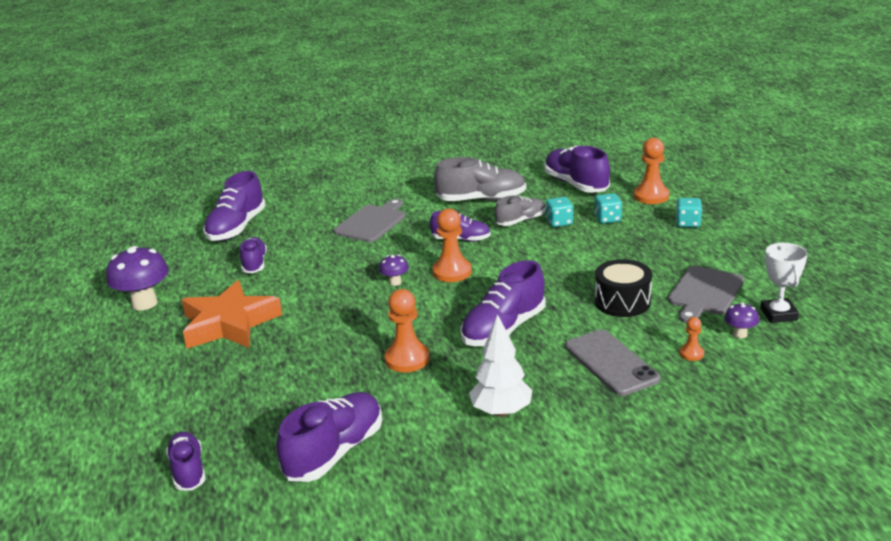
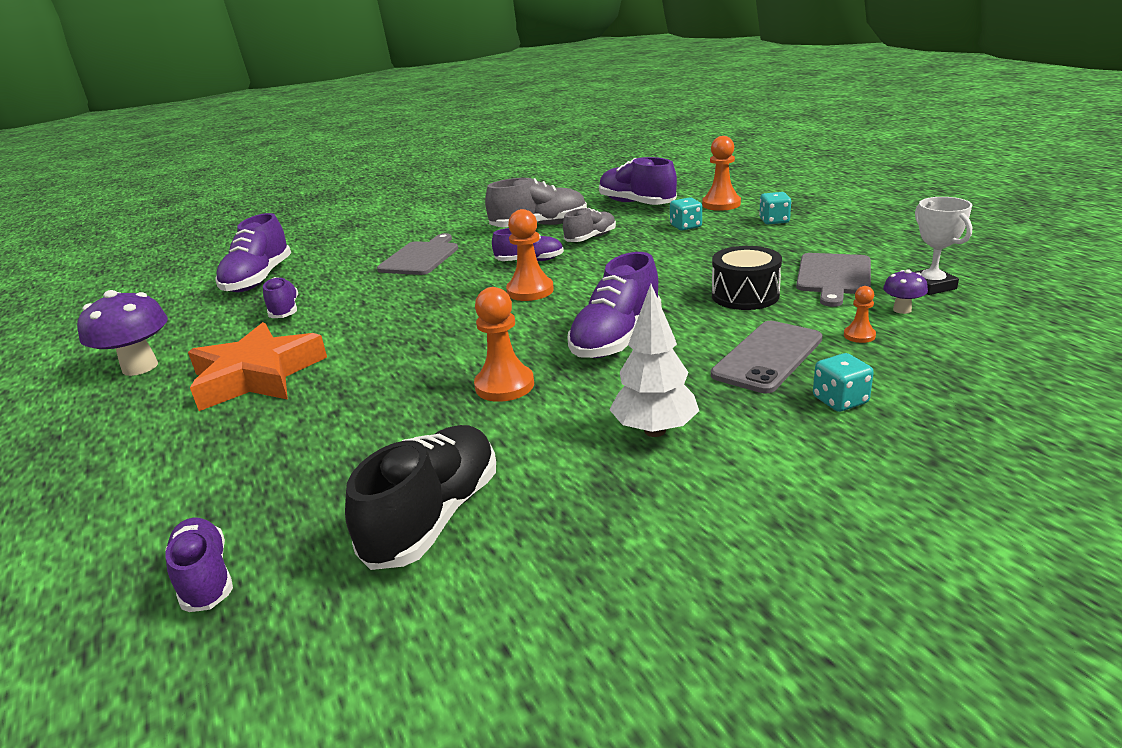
camera: 10 degrees left, 0 degrees up
(334, 452) = (434, 517): purple shoe -> black shoe
(395, 282) = (464, 308): purple mushroom -> none
(559, 222) = (634, 235): turquoise dice -> turquoise dice (840, 400)
(611, 363) = (768, 357): grey phone -> grey phone turned 75 degrees clockwise

